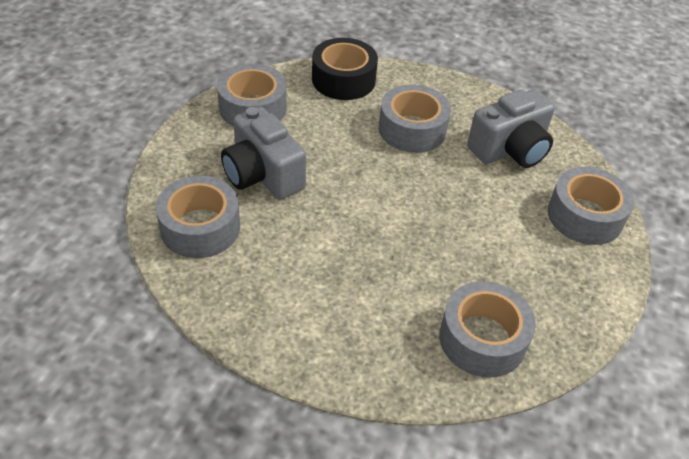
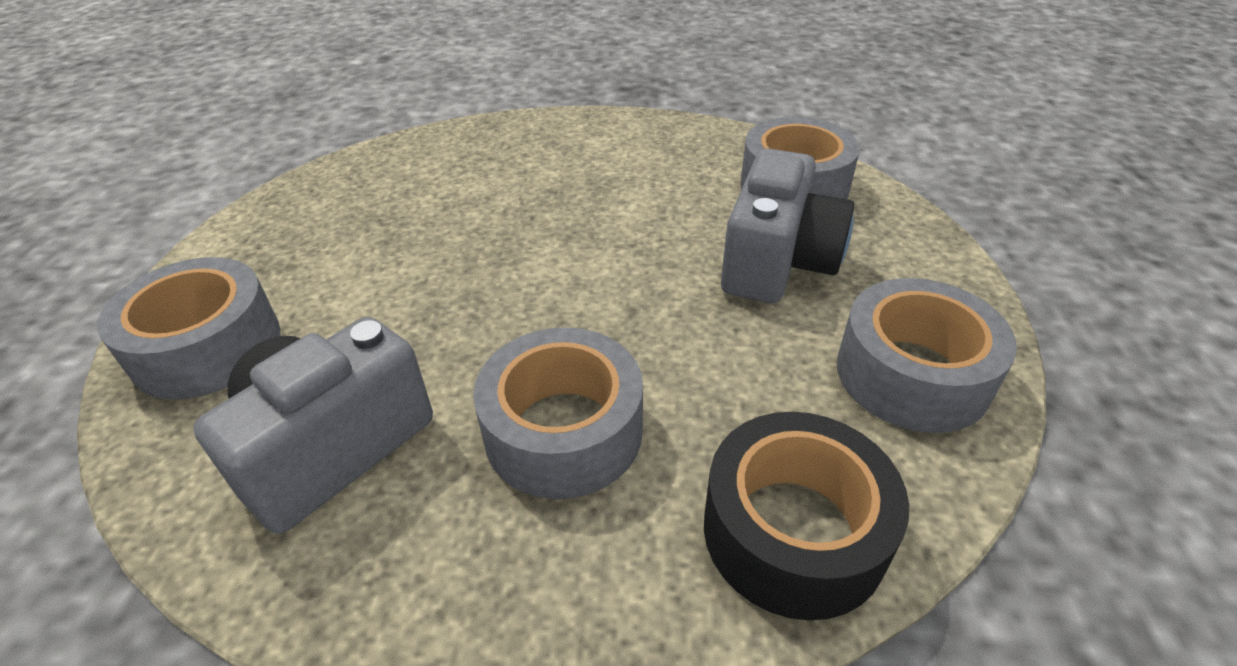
camera: 165 degrees right, 5 degrees down
(262, 175) = (777, 262): grey camera -> grey camera turned 75 degrees clockwise
(482, 339) = (404, 172): grey tape -> none

